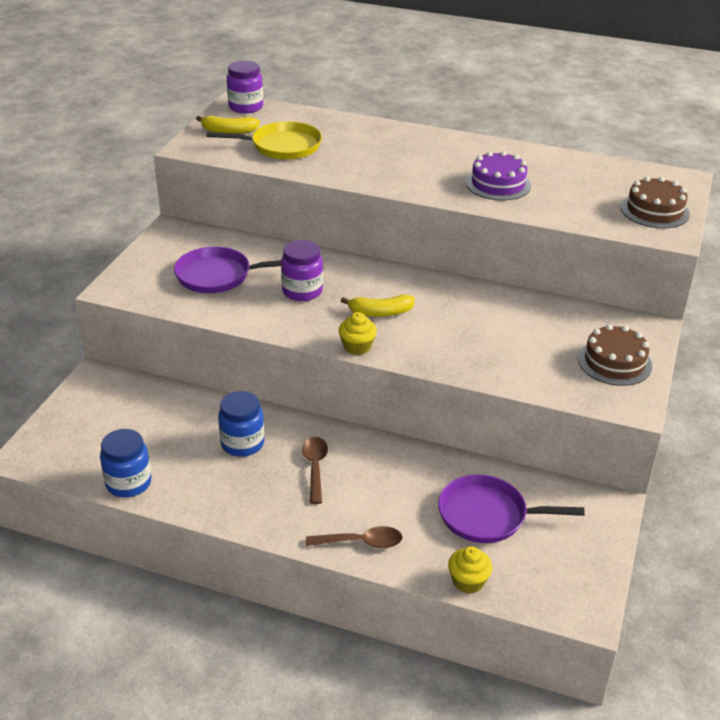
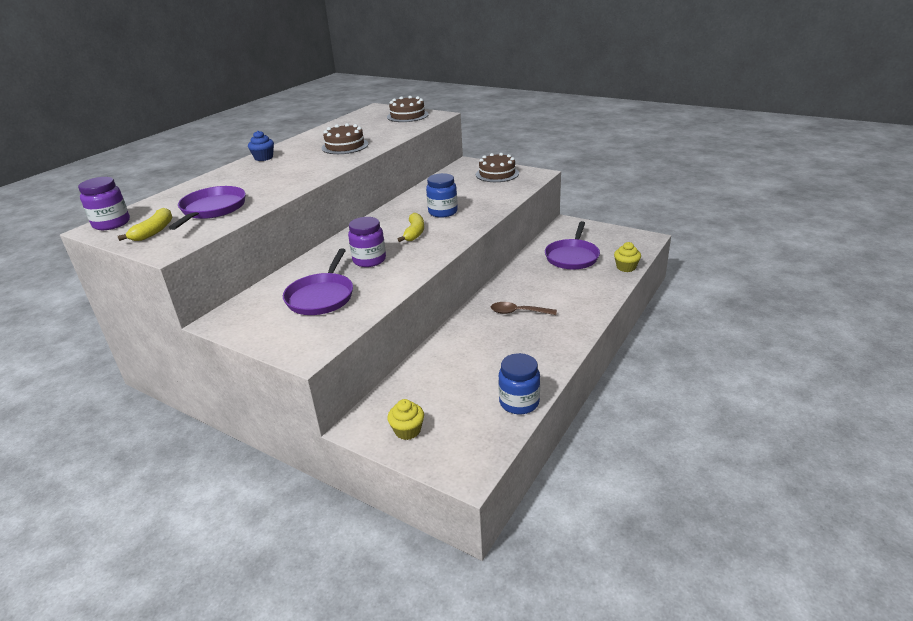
camera: 75 degrees left, 5 degrees down
(242, 444) = (484, 342): blue jar -> blue jar (443, 212)
(282, 146) = (212, 209): yellow pan -> purple pan
(357, 347) = (452, 243): yellow cupcake -> yellow cupcake (407, 430)
(361, 542) = (593, 299): brown spoon -> none
(439, 140) = (263, 158): none -> blue cupcake
(498, 184) = (345, 146): purple cake -> brown cake

